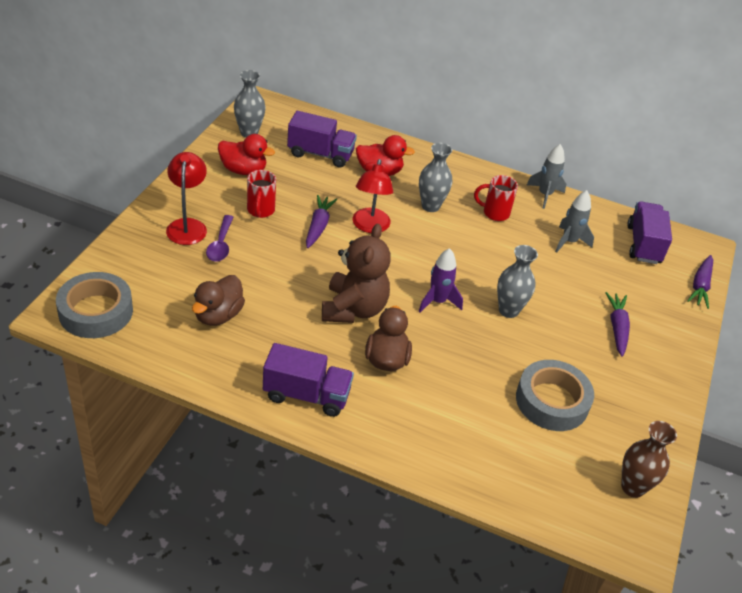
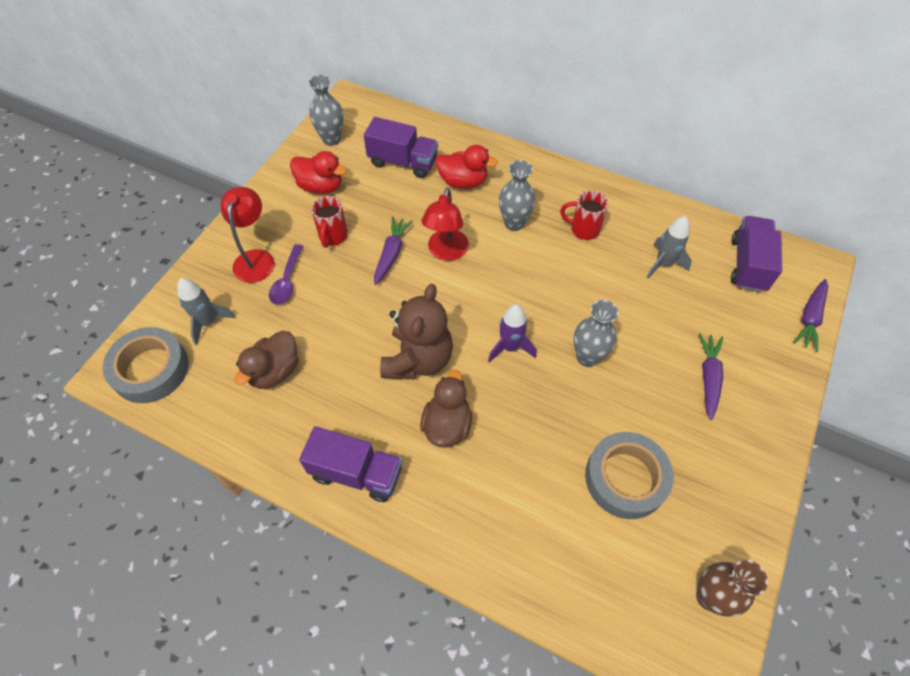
camera: 10 degrees right, 15 degrees up
(544, 195) = (641, 203): grey rocket -> grey rocket (208, 322)

